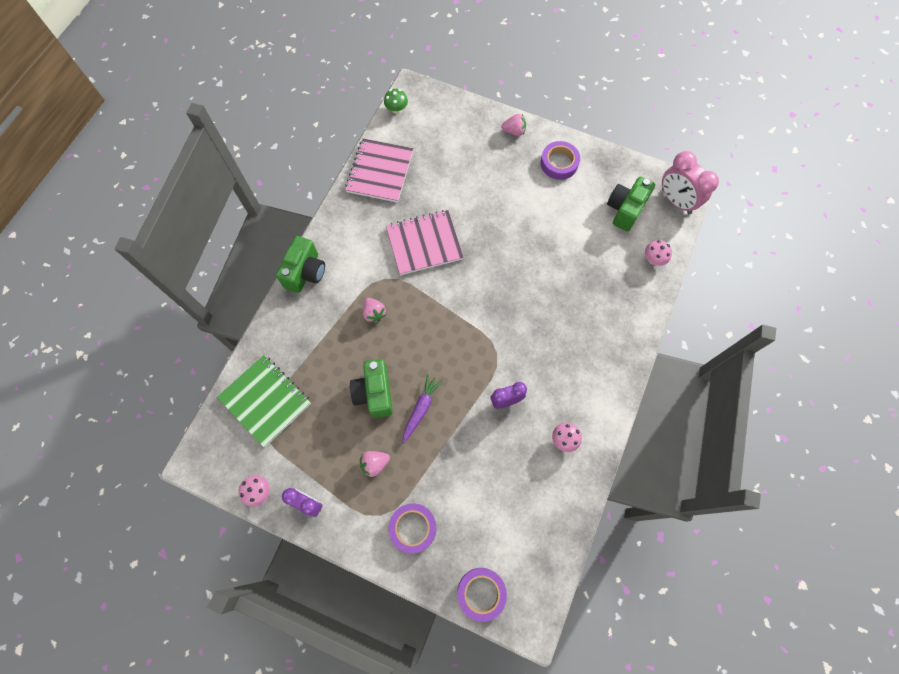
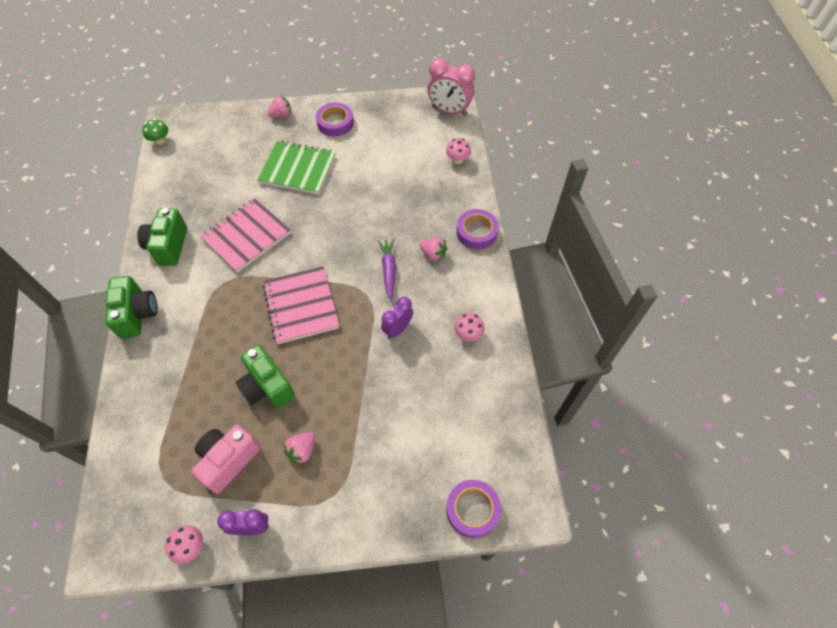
camera: 30 degrees left, 10 degrees down
(265, 401) = (153, 453): green notebook -> green notebook (298, 169)
(316, 439) = (228, 460): none -> pink camera
(374, 313) = (229, 317): pink strawberry -> pink strawberry (433, 254)
(380, 172) = (170, 196): pink notebook -> pink notebook (301, 306)
(413, 528) = (373, 488): purple tape -> purple tape (476, 232)
(421, 409) = (321, 377): purple carrot -> purple carrot (388, 270)
(625, 210) = (412, 134): green camera -> green camera (168, 246)

